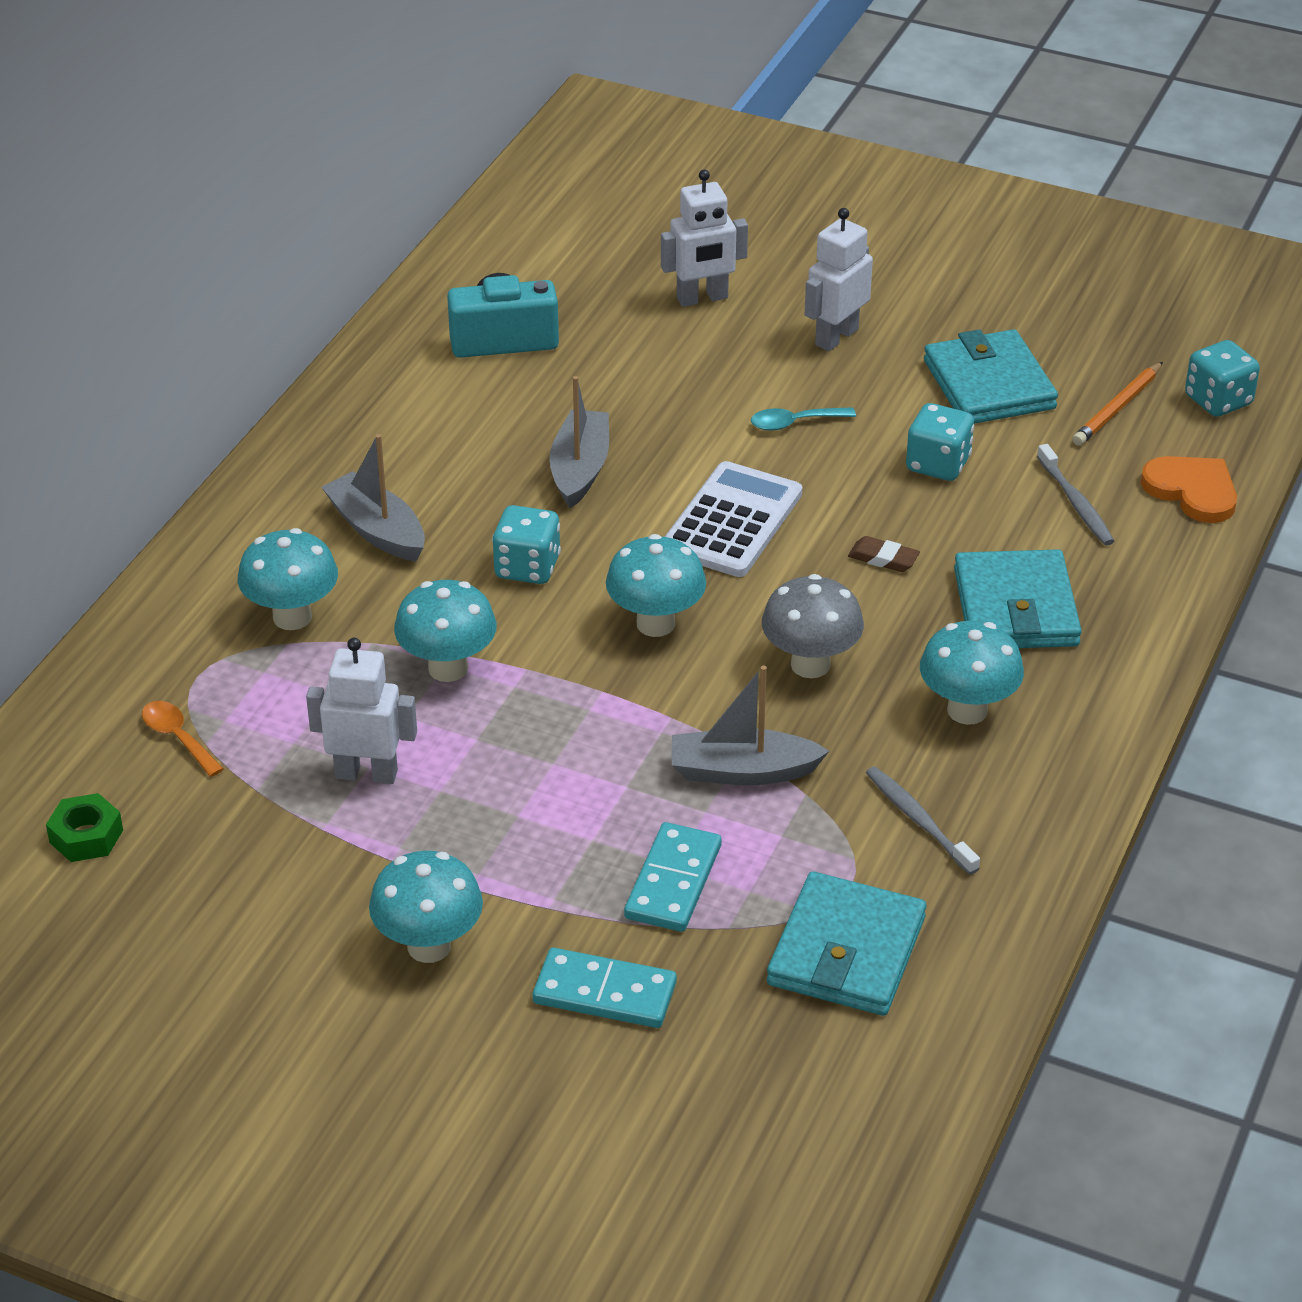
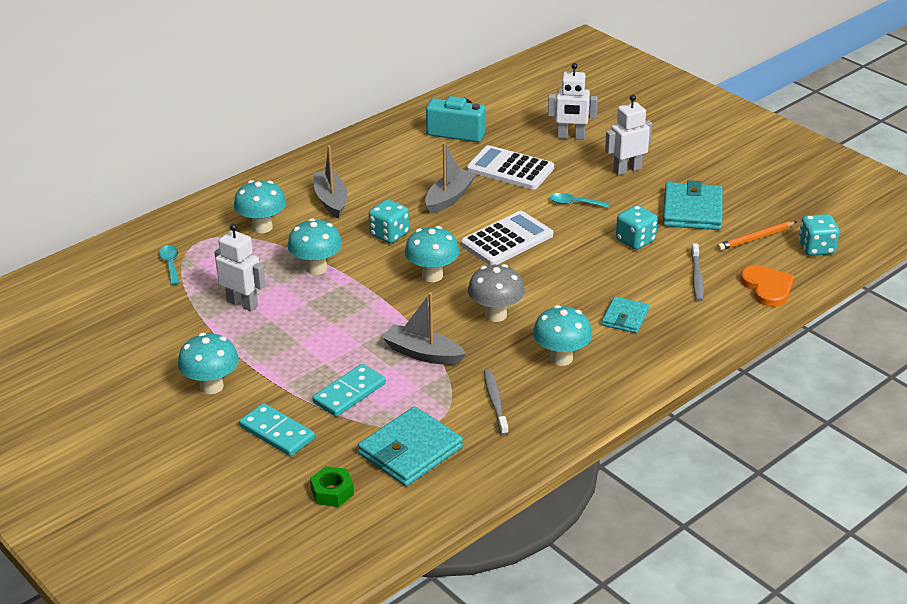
camera: 25 degrees right, 5 degrees down
(86, 836) = (98, 294): green nut -> green nut (332, 492)
(178, 738) = (170, 264): orange spoon -> turquoise spoon
(644, 387) = (510, 169): none -> white calculator
(883, 558) = (572, 276): brown eraser -> none
(1015, 608) = (625, 317): turquoise wallet -> turquoise wallet, size x0.59

